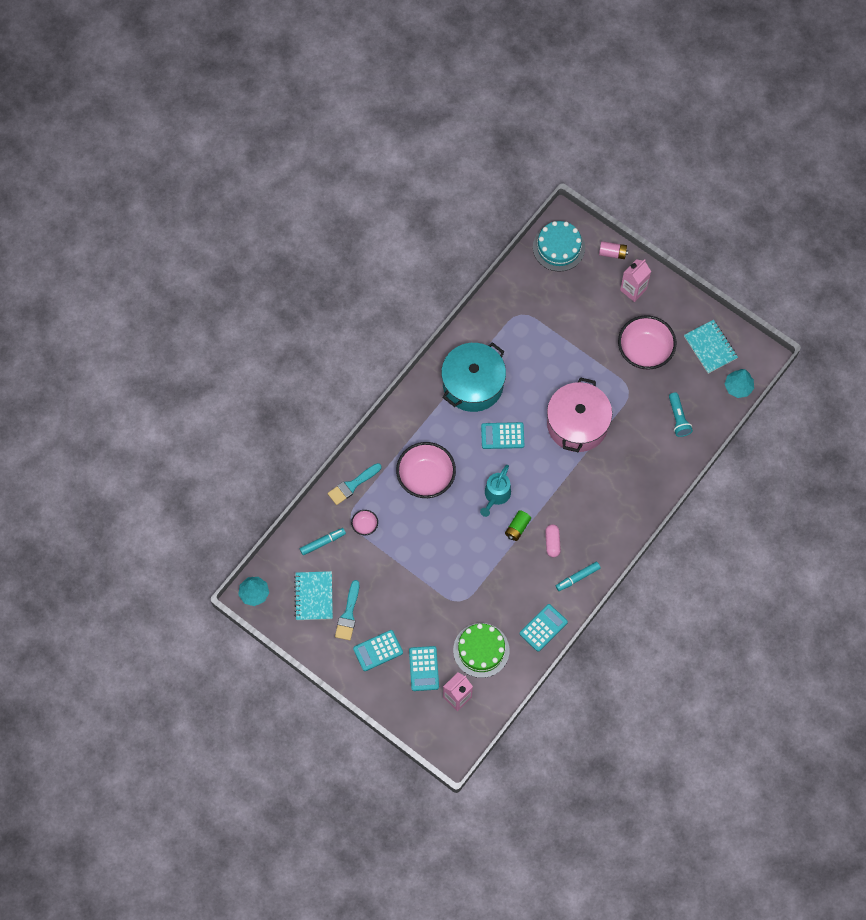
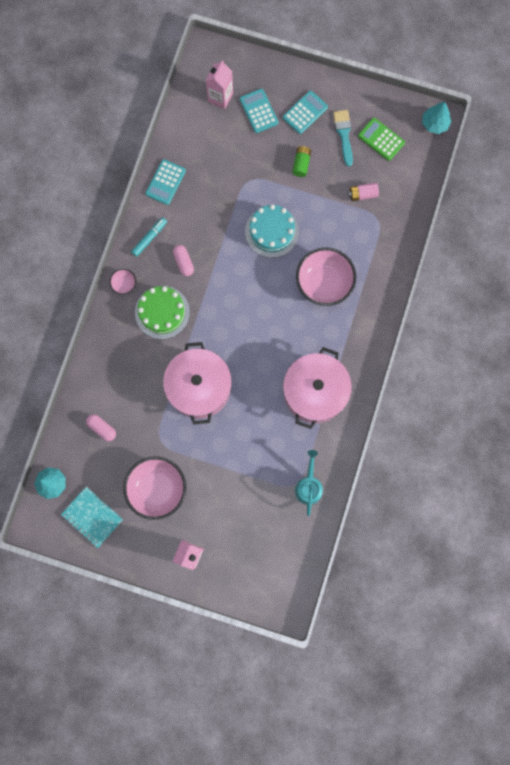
camera: 160 degrees right, 10 degrees up
(313, 596) = (381, 139): turquoise notebook -> green calculator
(322, 542) = (393, 189): turquoise marker -> none
(352, 485) = (389, 251): turquoise brush -> none
(365, 525) = (362, 218): pink bowl -> pink bowl (124, 284)
(473, 384) = (315, 392): turquoise pot -> pink pot
(481, 650) = (214, 144): green cake -> green cake (162, 312)
(496, 495) = (252, 289): turquoise watering can -> turquoise watering can (309, 486)
(502, 436) = (267, 349): turquoise calculator -> none
(517, 528) = (221, 265): green battery -> green battery (301, 164)
(558, 247) = (283, 574): turquoise cake -> turquoise cake (271, 231)
(612, 253) = (225, 588): pink battery -> pink battery (363, 194)
(678, 418) = (102, 428): turquoise flashlight -> pink capsule

